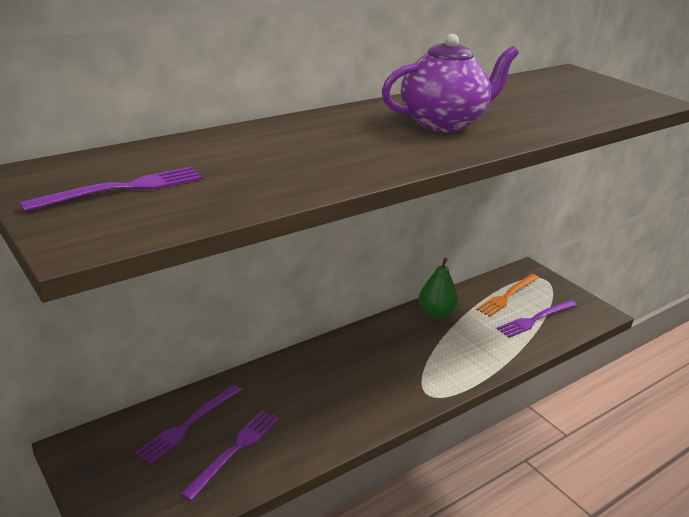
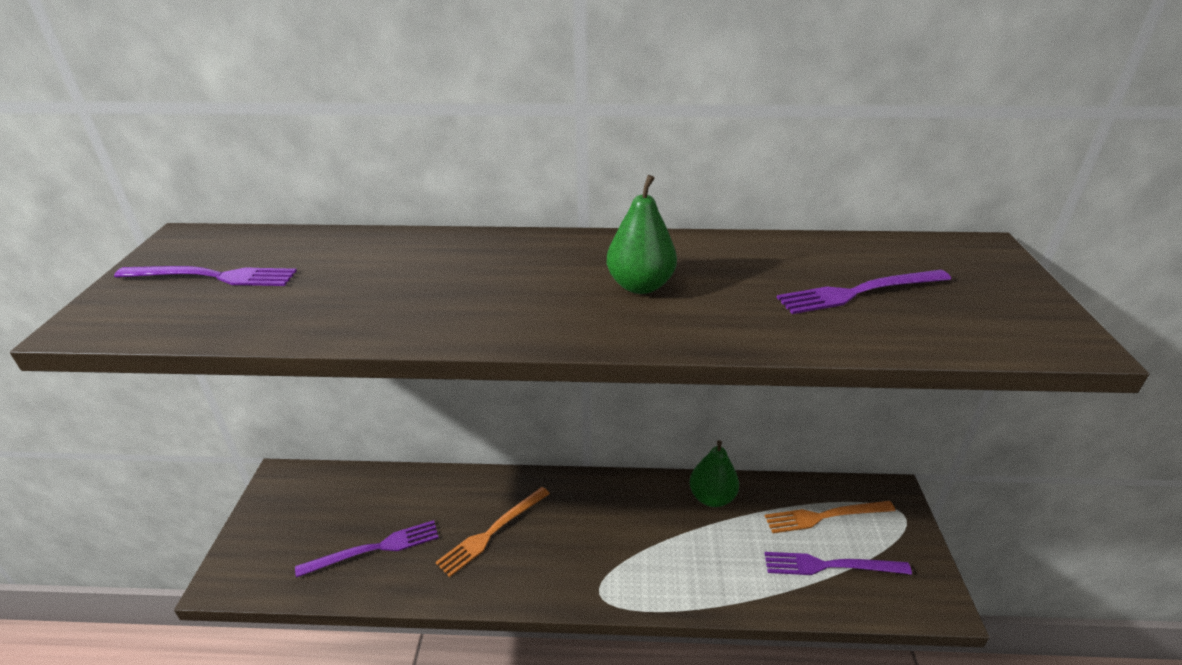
camera: 40 degrees right, 5 degrees up
(188, 425) = (369, 502): purple fork -> purple fork (859, 292)
(315, 396) = (492, 532): none -> orange fork
(444, 123) = (640, 286): purple teapot -> green pear

